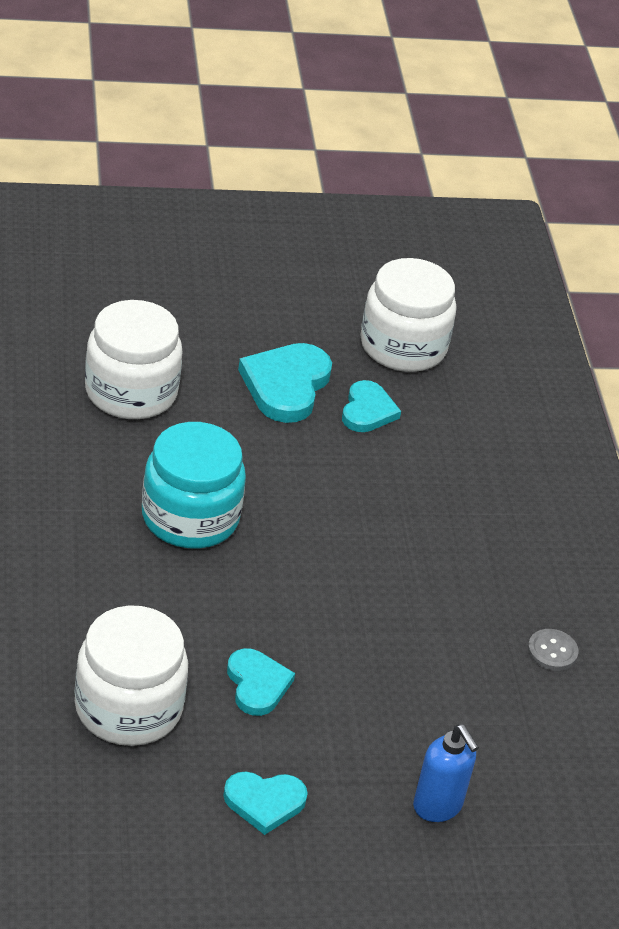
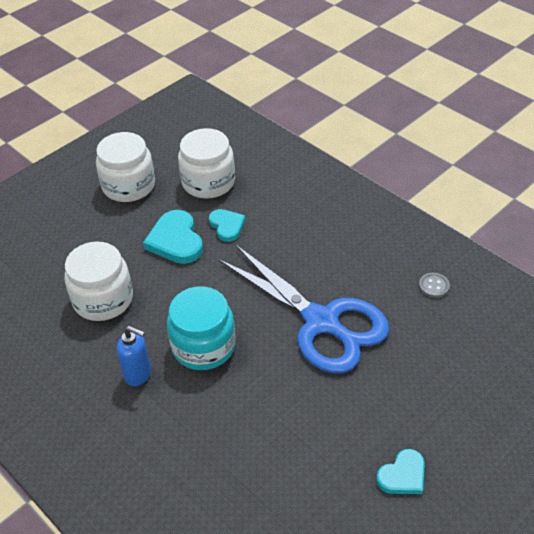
camera: 30 degrees left, 5 degrees up
(128, 708) = (285, 479): white jar -> white jar (129, 186)
(257, 684) = (330, 412): turquoise heart -> none
(359, 590) = (321, 322): none -> blue scissors
(438, 806) = (476, 407): blue soap dispenser -> blue soap dispenser (138, 374)

